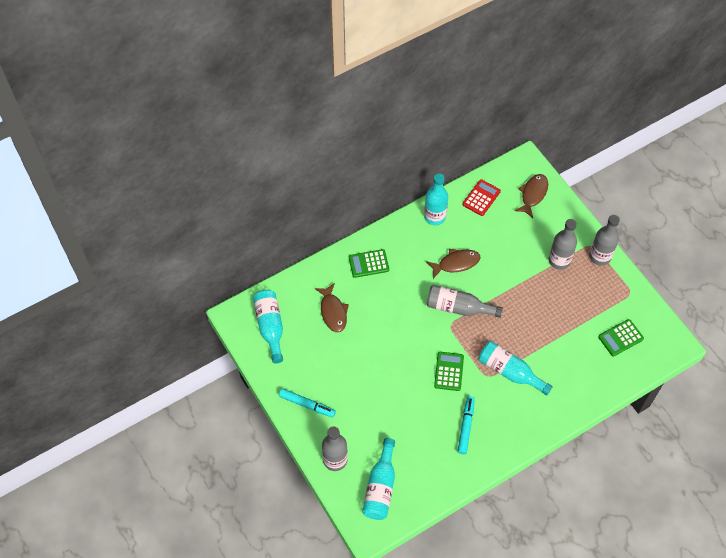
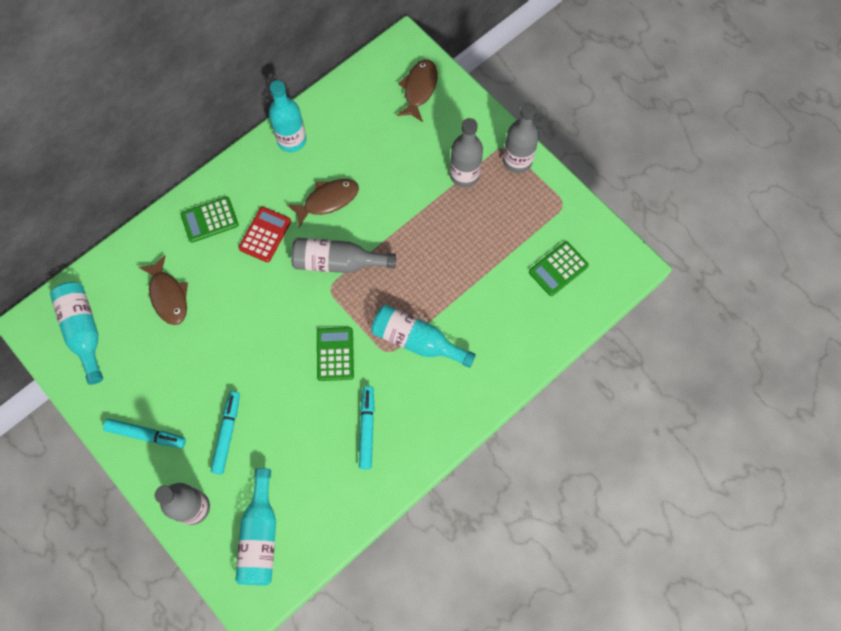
camera: 10 degrees left, 10 degrees up
(364, 413) = (227, 433): none -> turquoise marker
(481, 198) = (351, 104): red calculator -> red calculator (265, 235)

